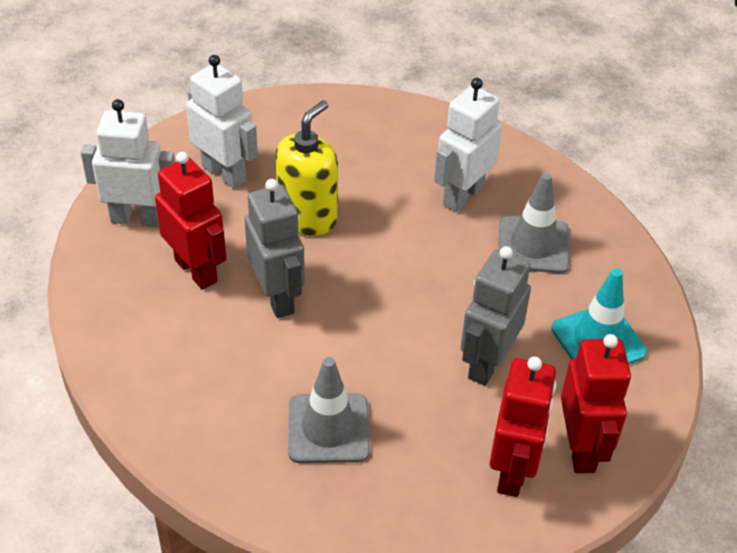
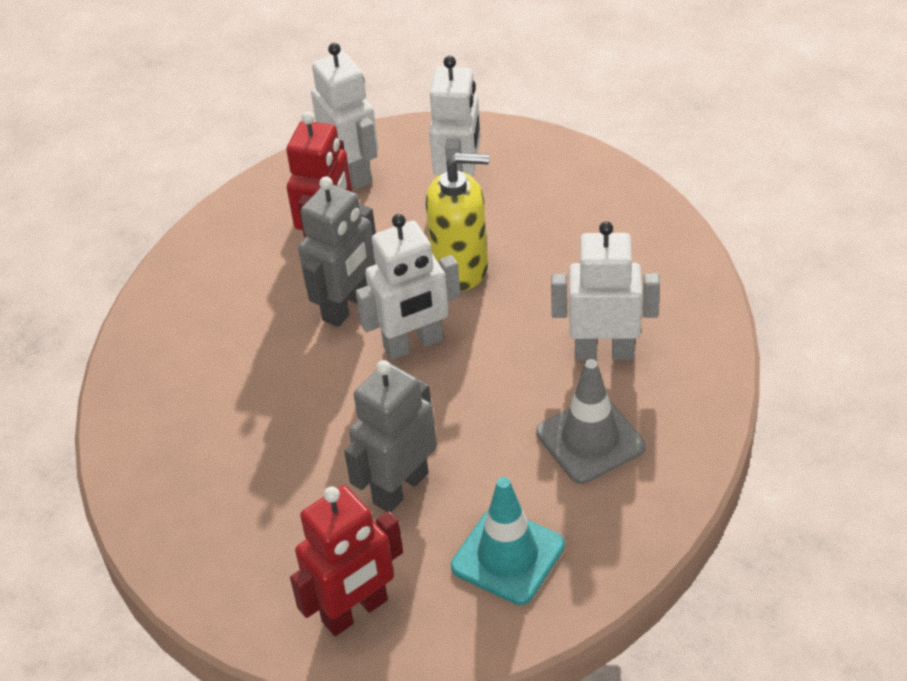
camera: 60 degrees right, 0 degrees up
(328, 428) = (230, 424): grey traffic cone -> none
(356, 282) = (413, 344): none -> white robot
(487, 363) = (400, 488): grey robot -> grey robot turned 45 degrees counterclockwise
(512, 471) = (287, 574): red robot -> none

